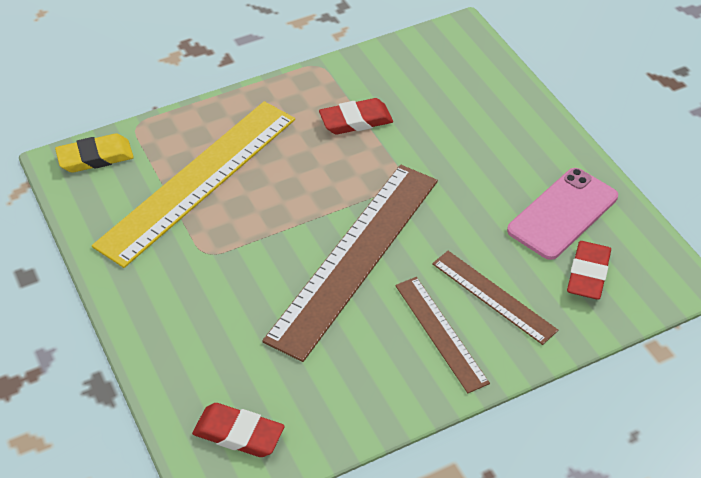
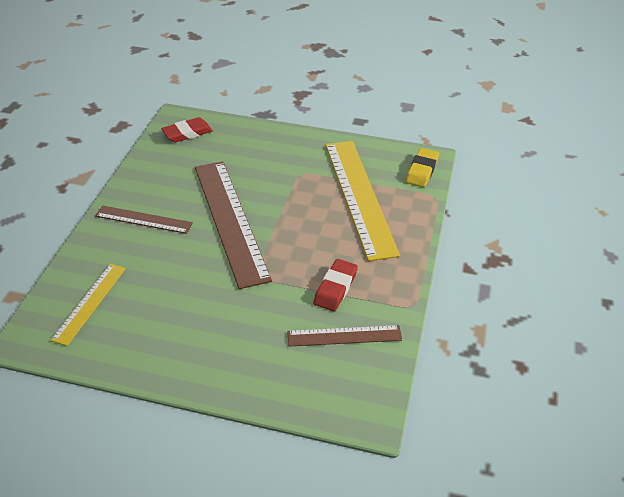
camera: 130 degrees right, 5 degrees down
(493, 296) = (134, 253): brown ruler -> brown ruler (344, 336)
(563, 214) = (140, 328): pink phone -> none
(588, 274) = (90, 303): red eraser -> yellow ruler

